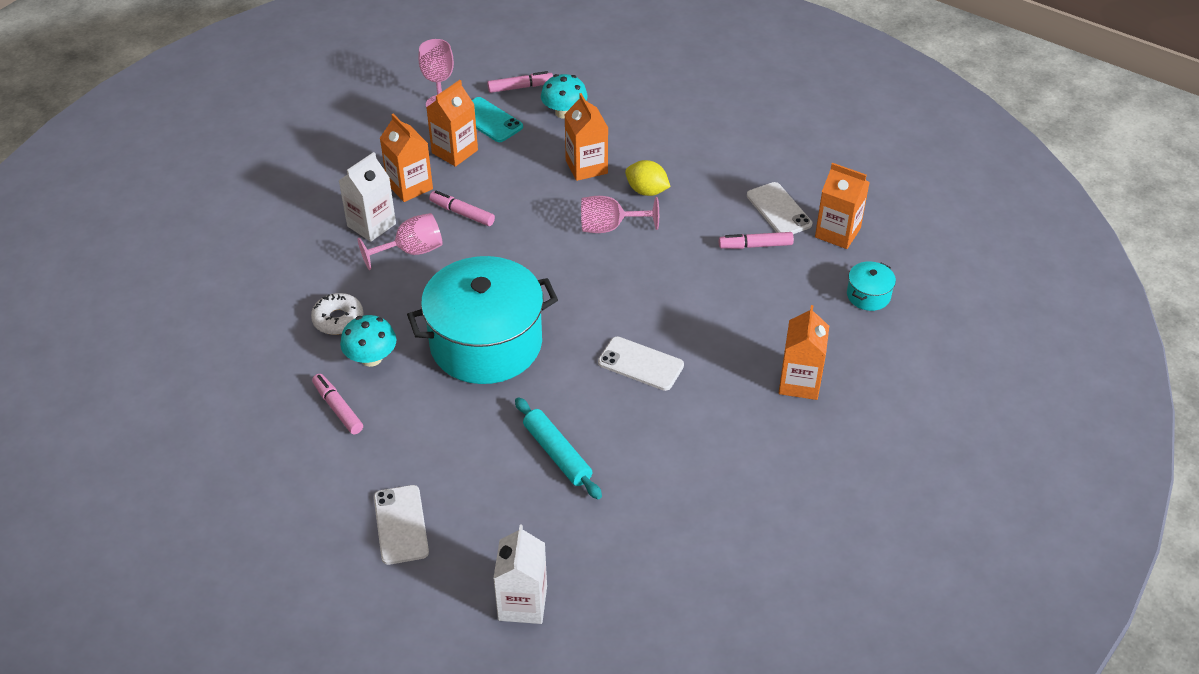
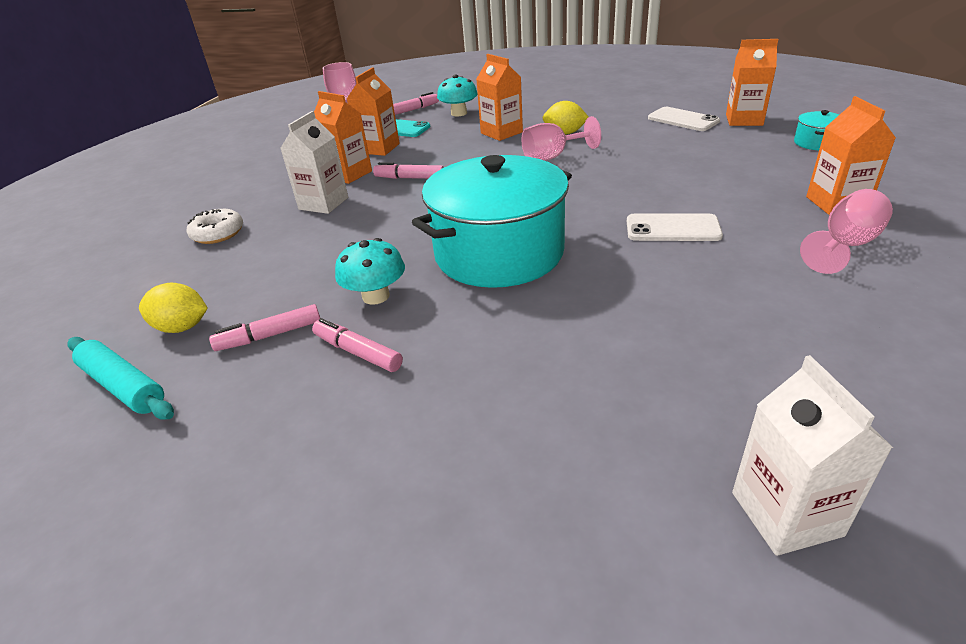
camera: 15 degrees left, 10 degrees down
(223, 341) = (182, 327): none -> yellow lemon
(338, 319) = (320, 275): white donut -> white donut (218, 233)
(401, 525) = (521, 461): white phone -> none
(411, 251) = (374, 210): pink goblet -> pink goblet (845, 245)
(557, 454) = (660, 322): turquoise rolling pin -> turquoise rolling pin (123, 386)
(755, 245) = (688, 139): pink marker -> pink marker (269, 335)

